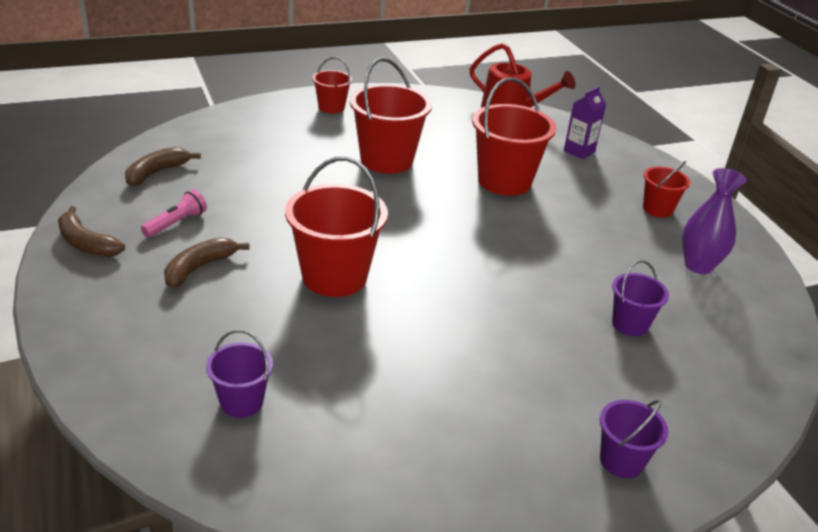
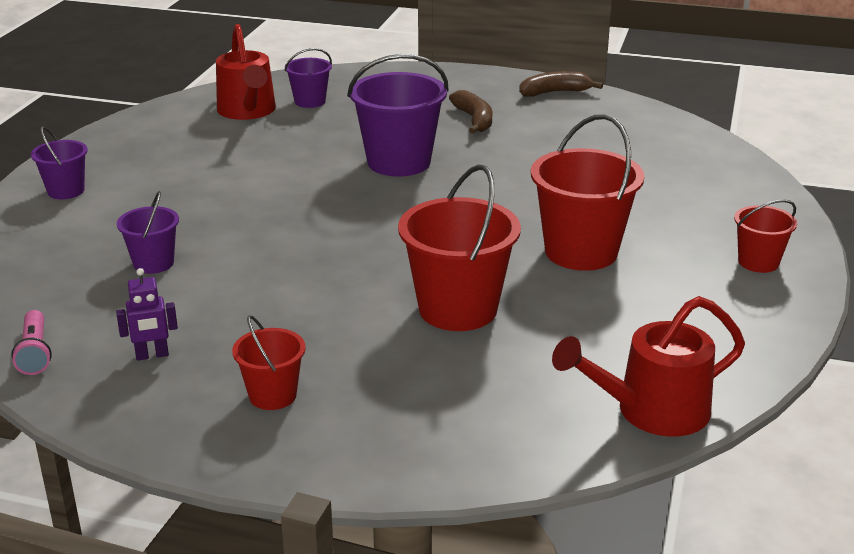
camera: 130 degrees right, 5 degrees down
(157, 173) = (654, 134): brown banana -> none
(176, 223) = (552, 125): pink flashlight -> pink flashlight (35, 353)
(313, 439) = (248, 111): none -> red watering can
(334, 277) = (399, 162): red bucket -> purple bucket
(579, 151) = (473, 412): purple carton -> none
(698, 266) = (152, 355): purple vase -> purple robot

